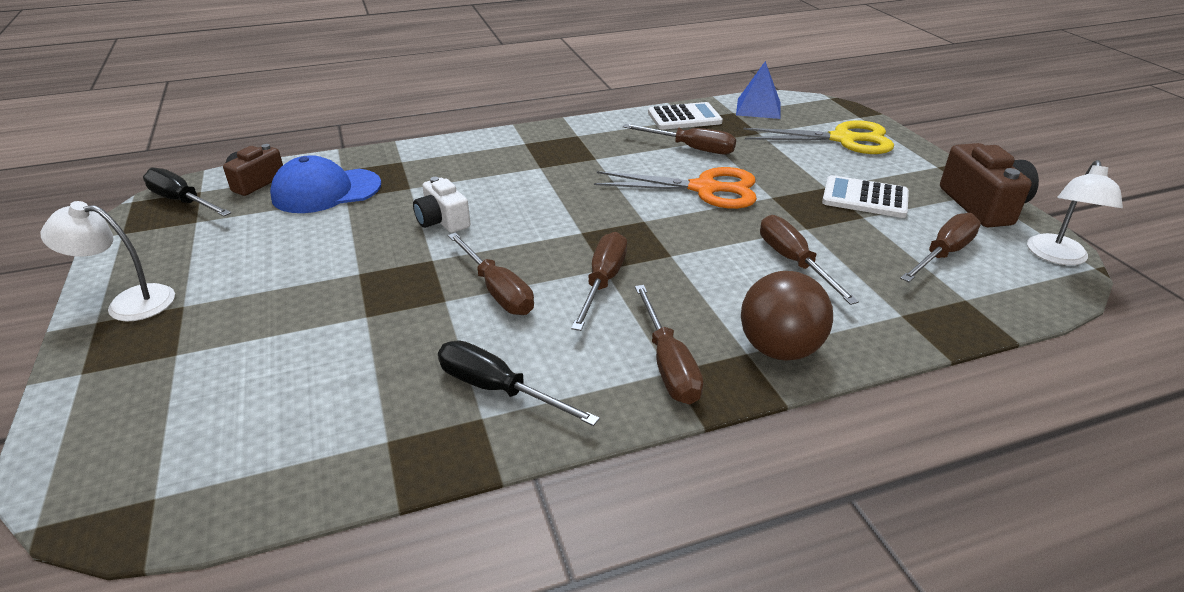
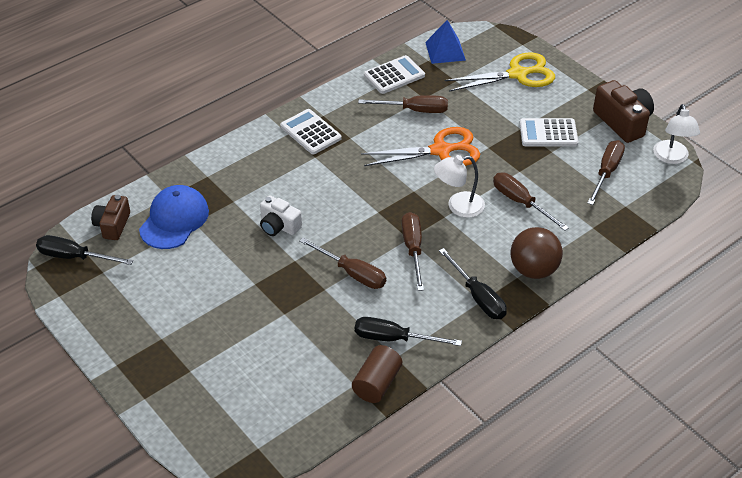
camera: 20 degrees left, 10 degrees up
(129, 302) = (123, 346): white lamp -> white lamp (458, 206)
(326, 191) = (174, 220): blue cap -> blue cap turned 150 degrees clockwise
(423, 450) = (377, 383): none -> brown cylinder
(551, 146) = (310, 132): none -> white calculator
(668, 364) = (478, 297): brown screwdriver -> black screwdriver

